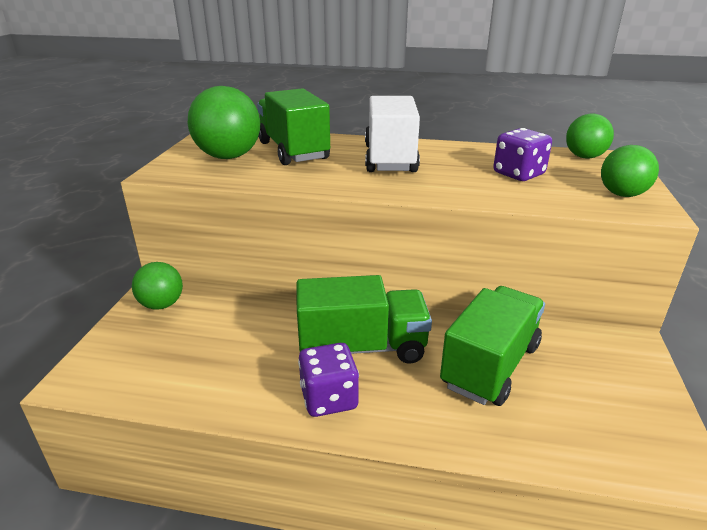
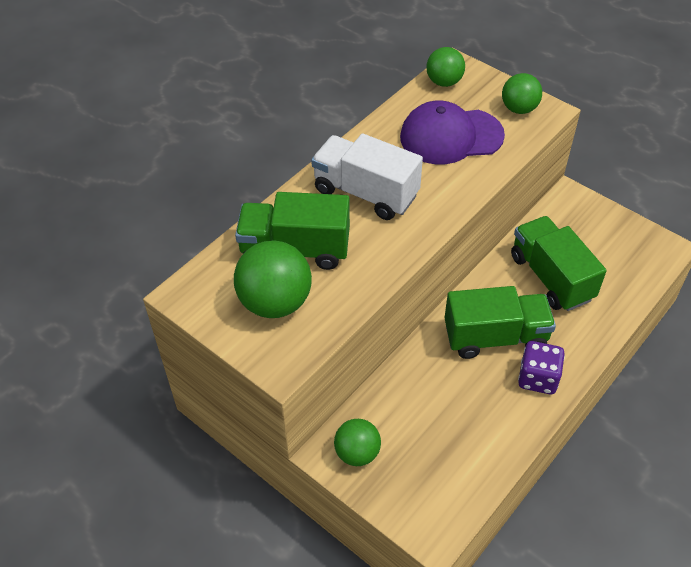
camera: 60 degrees left, 20 degrees up
(362, 347) = (495, 337): green truck -> green truck turned 60 degrees clockwise
(518, 174) = (451, 136): purple dice -> purple cap

